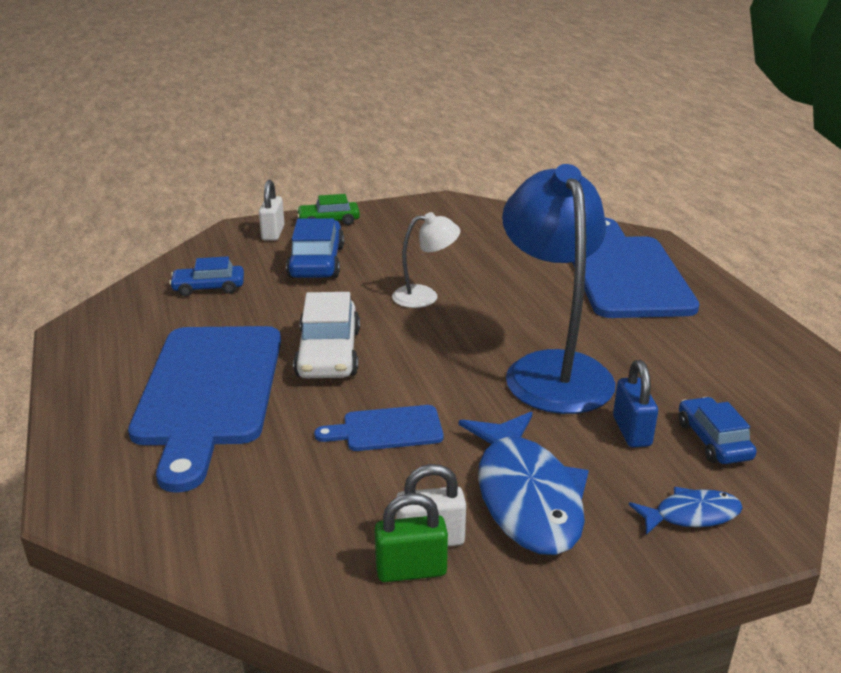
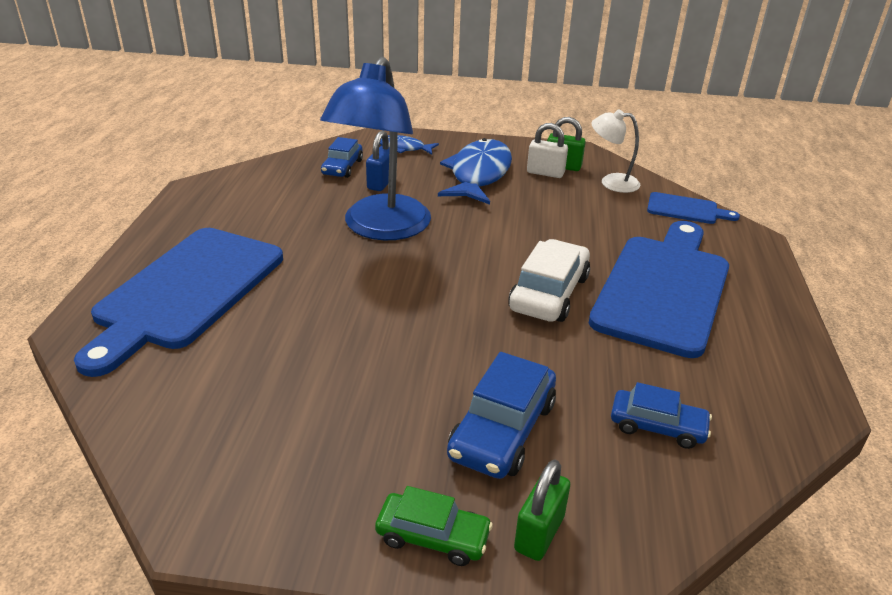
camera: 155 degrees left, 5 degrees up
(273, 233) = (539, 533): white padlock -> green padlock
(387, 429) = (535, 225): blue cutting board -> blue cutting board (686, 209)
(425, 296) = (414, 328): white lamp -> white lamp (611, 182)

